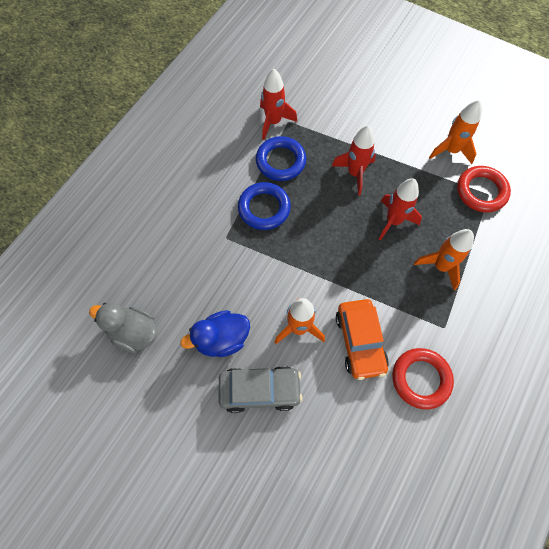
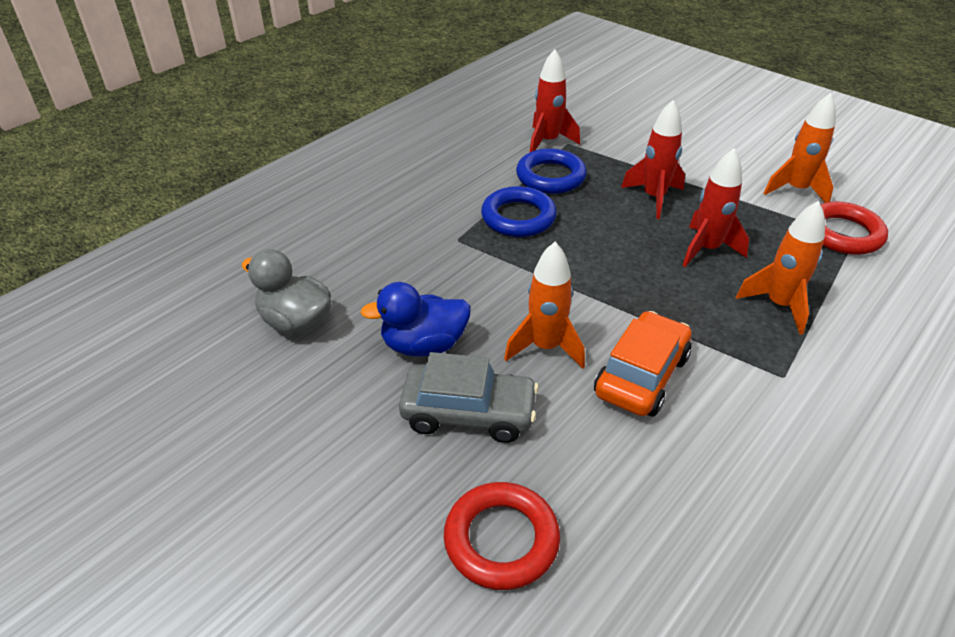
camera: 10 degrees right, 25 degrees down
(360, 341) = (641, 375): orange car -> orange car turned 150 degrees counterclockwise
(421, 379) = (741, 436): red ring -> red ring (501, 539)

